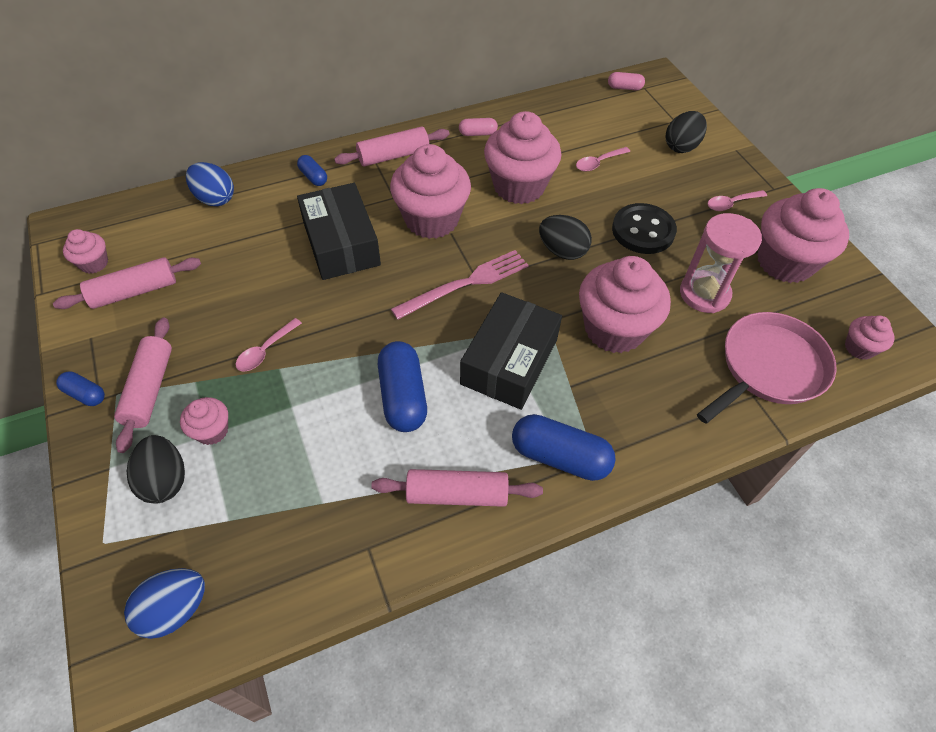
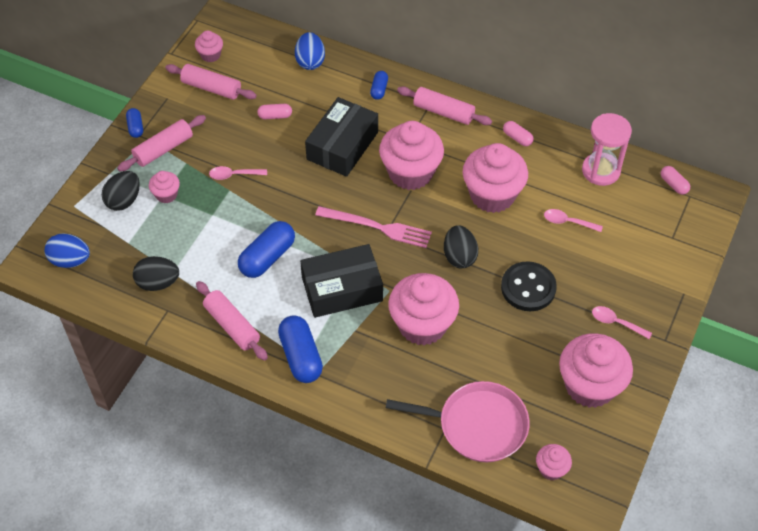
camera: 50 degrees right, 0 degrees up
(239, 267) = (275, 116): none -> pink capsule
(681, 146) = (645, 258): black egg -> black egg (158, 283)
(704, 294) = (506, 355): pink hourglass -> pink hourglass (601, 171)

